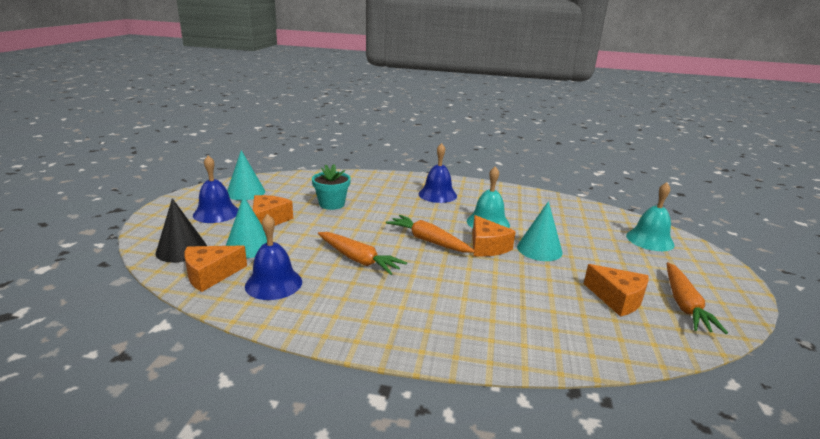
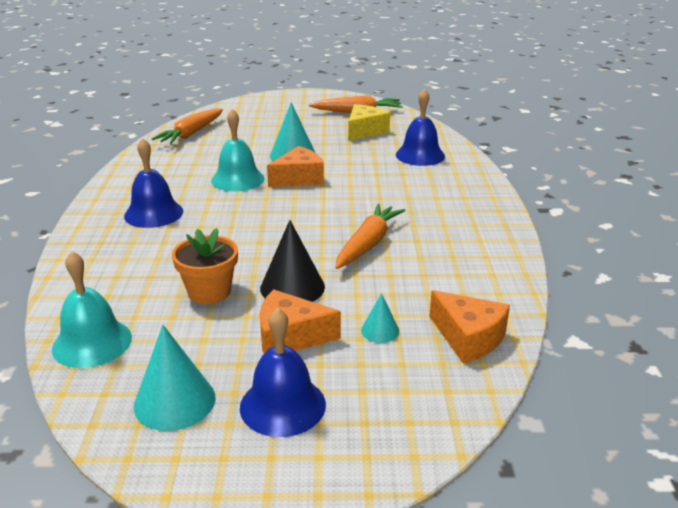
camera: 100 degrees left, 5 degrees up
(181, 250) = (425, 391): black cone -> black cone (292, 287)
(249, 246) = (380, 330): turquoise cone -> turquoise cone, size x0.54
(273, 283) = (453, 286): blue bell -> blue bell (420, 155)
(332, 204) = (209, 292): turquoise flower pot -> orange flower pot
(428, 241) = (301, 209): orange carrot -> orange carrot (191, 134)
(617, 299) = (364, 131): orange cheese -> yellow cheese
(650, 240) = (250, 113): turquoise bell -> turquoise bell (92, 342)

